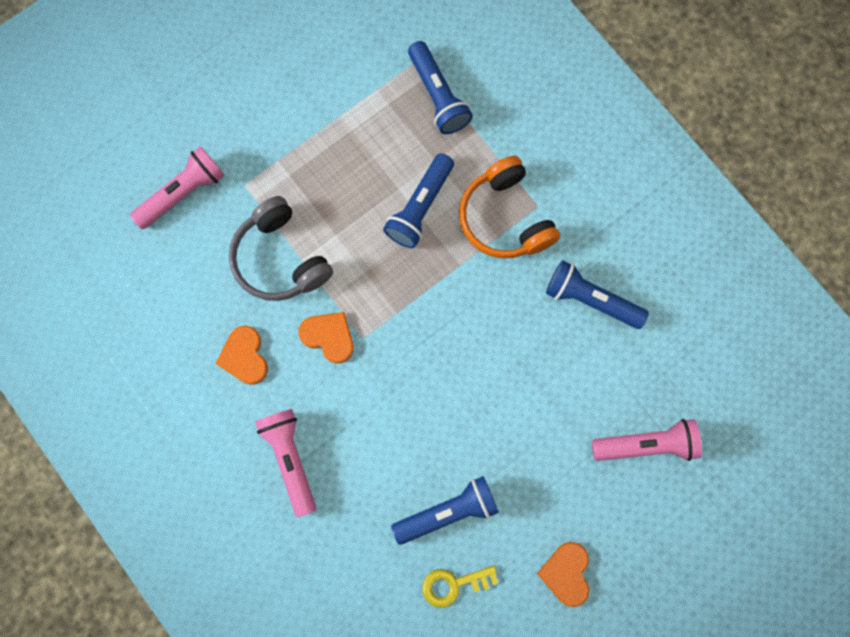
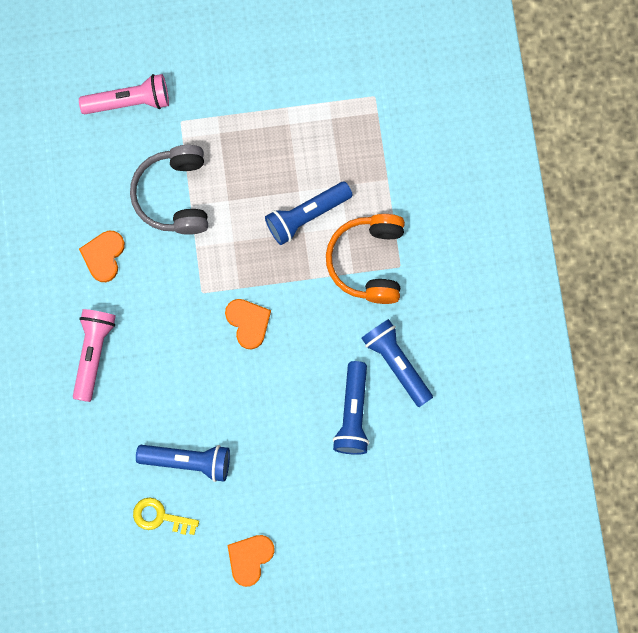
camera: 30 degrees right, 0 degrees up
(329, 336) = (176, 277): orange heart -> orange heart (248, 322)
(438, 96) = (374, 133): blue flashlight -> blue flashlight (353, 413)
(646, 444) = (370, 499): pink flashlight -> none

